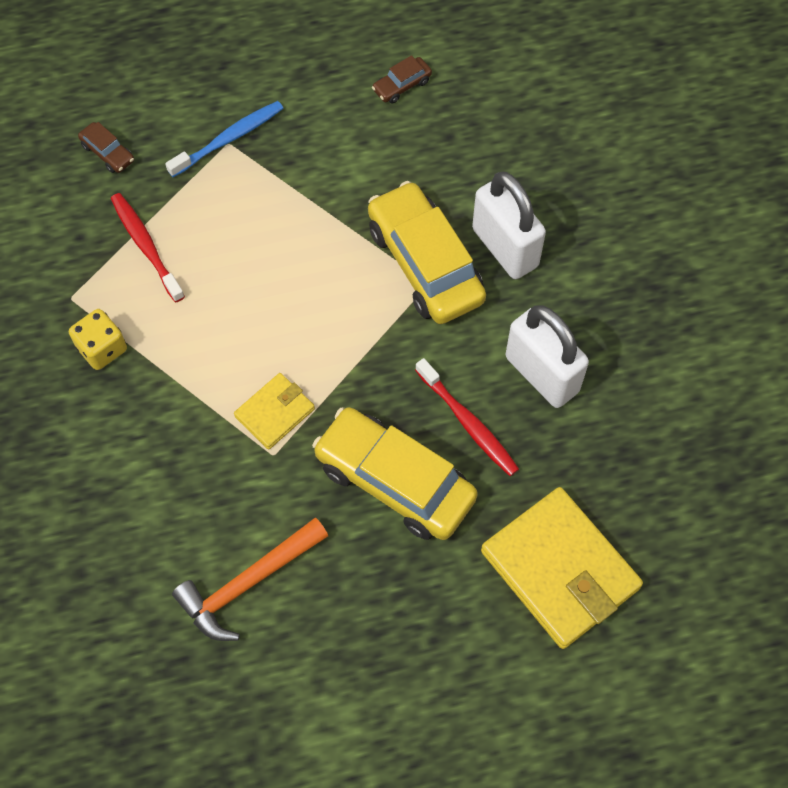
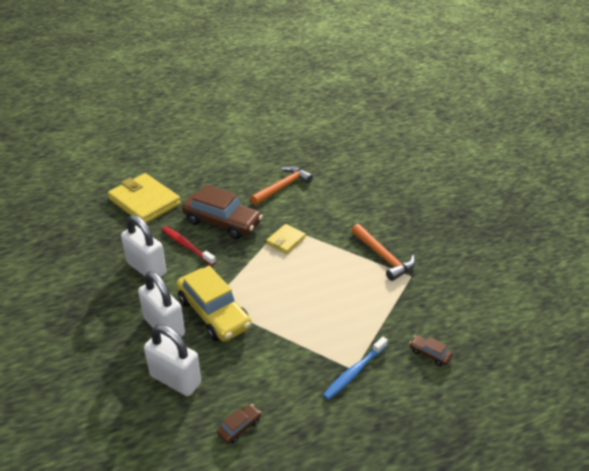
camera: 170 degrees right, 25 degrees down
(102, 348) = (383, 257): yellow dice -> orange hammer
(146, 246) = (381, 304): red toothbrush -> none
(394, 481) = (222, 222): yellow car -> brown car
(486, 159) = (175, 379): none -> white padlock

